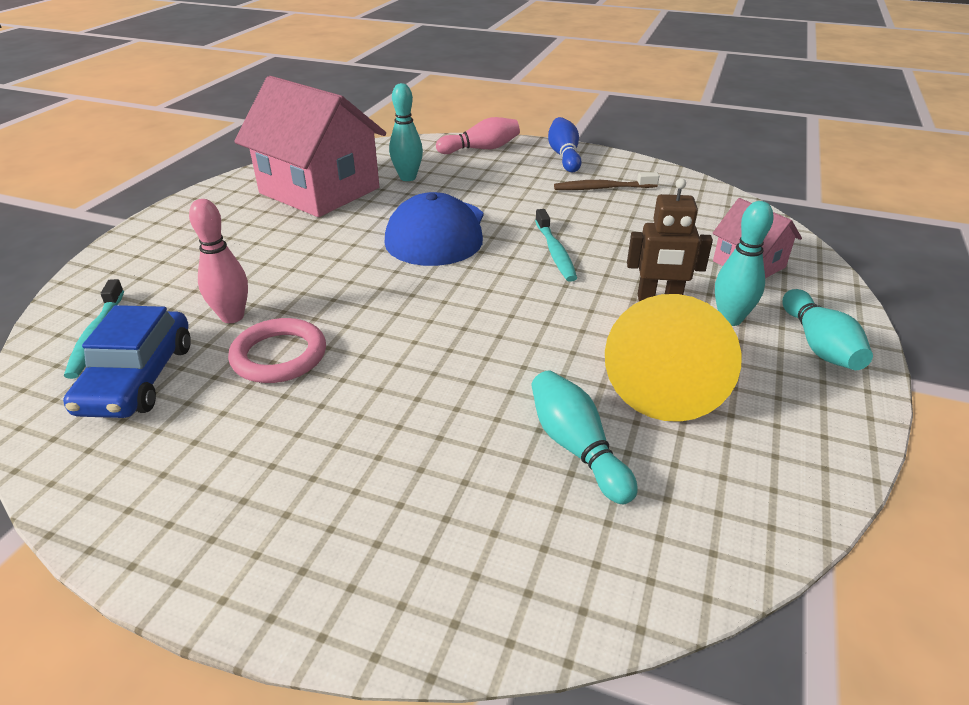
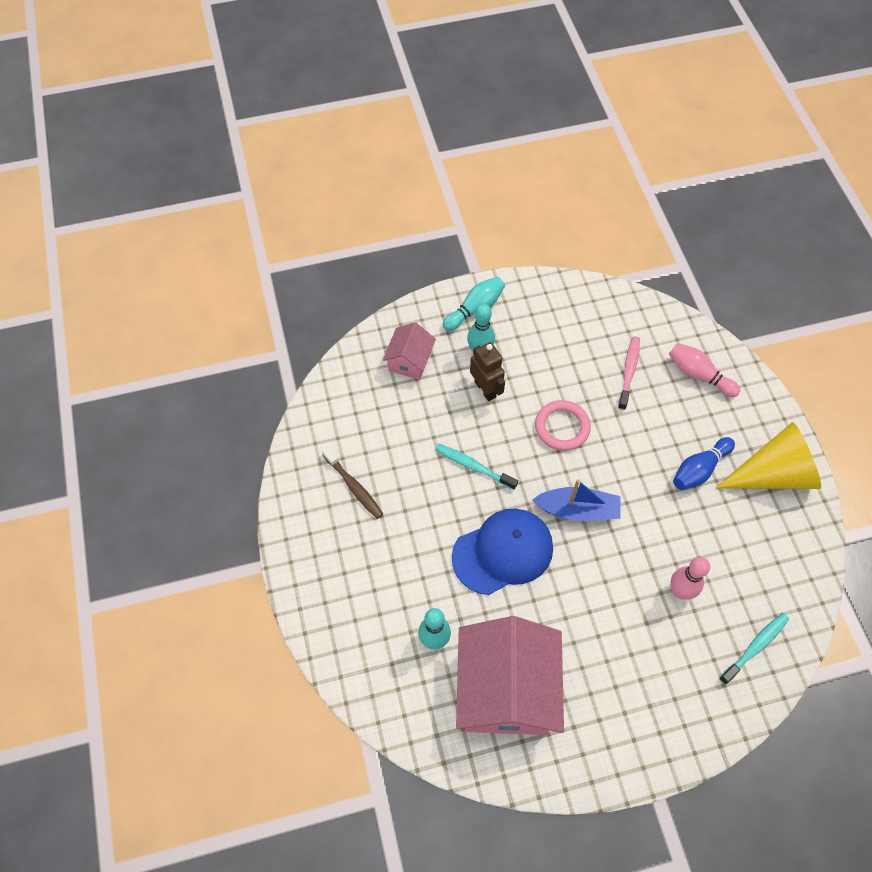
camera: 125 degrees left, 25 degrees up
(138, 378) = (755, 586): blue car -> none
(279, 356) = (684, 535): pink ring -> pink ring (562, 427)
(419, 294) = (577, 510): none -> blue boat
(481, 149) = (334, 623): pink bowling pin -> pink bowling pin (698, 375)
(555, 252) = (473, 466): turquoise toothbrush -> turquoise toothbrush turned 105 degrees counterclockwise
(564, 156) = (306, 547): blue bowling pin -> blue bowling pin (699, 469)
(576, 447) = (629, 372): turquoise bowling pin -> pink toothbrush
(668, 380) = (555, 358): yellow cone -> yellow cone (773, 474)

